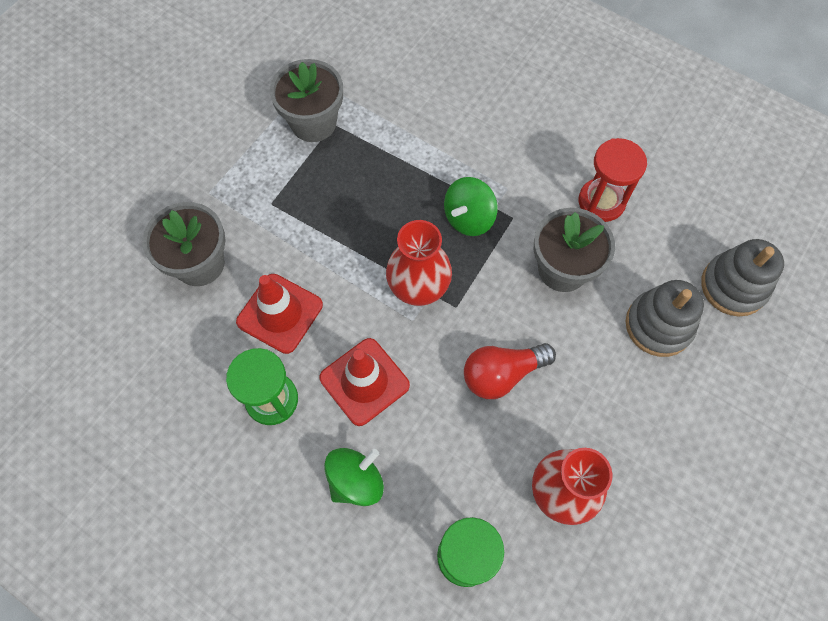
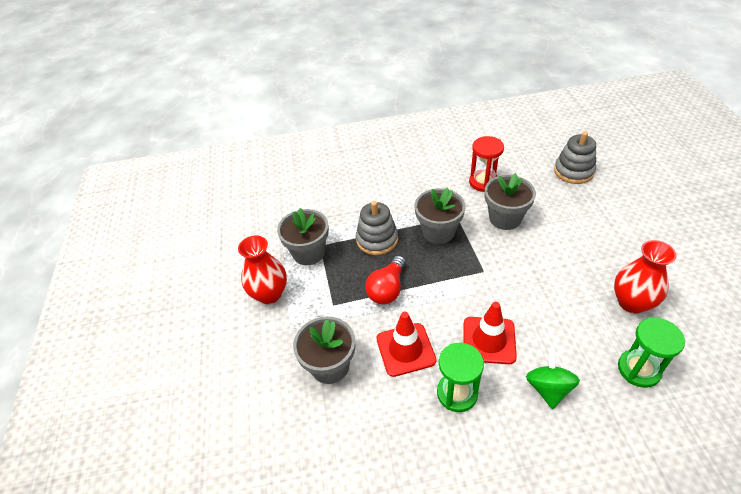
camera: 40 degrees left, 20 degrees down
(418, 288) = (456, 278): red vase -> red vase (269, 294)
(468, 218) = (438, 232): green spinning top -> grey flower pot
(502, 374) = (541, 279): red light bulb -> red light bulb (387, 289)
(658, 325) = (570, 207): grey stacking toy -> grey stacking toy (377, 240)

